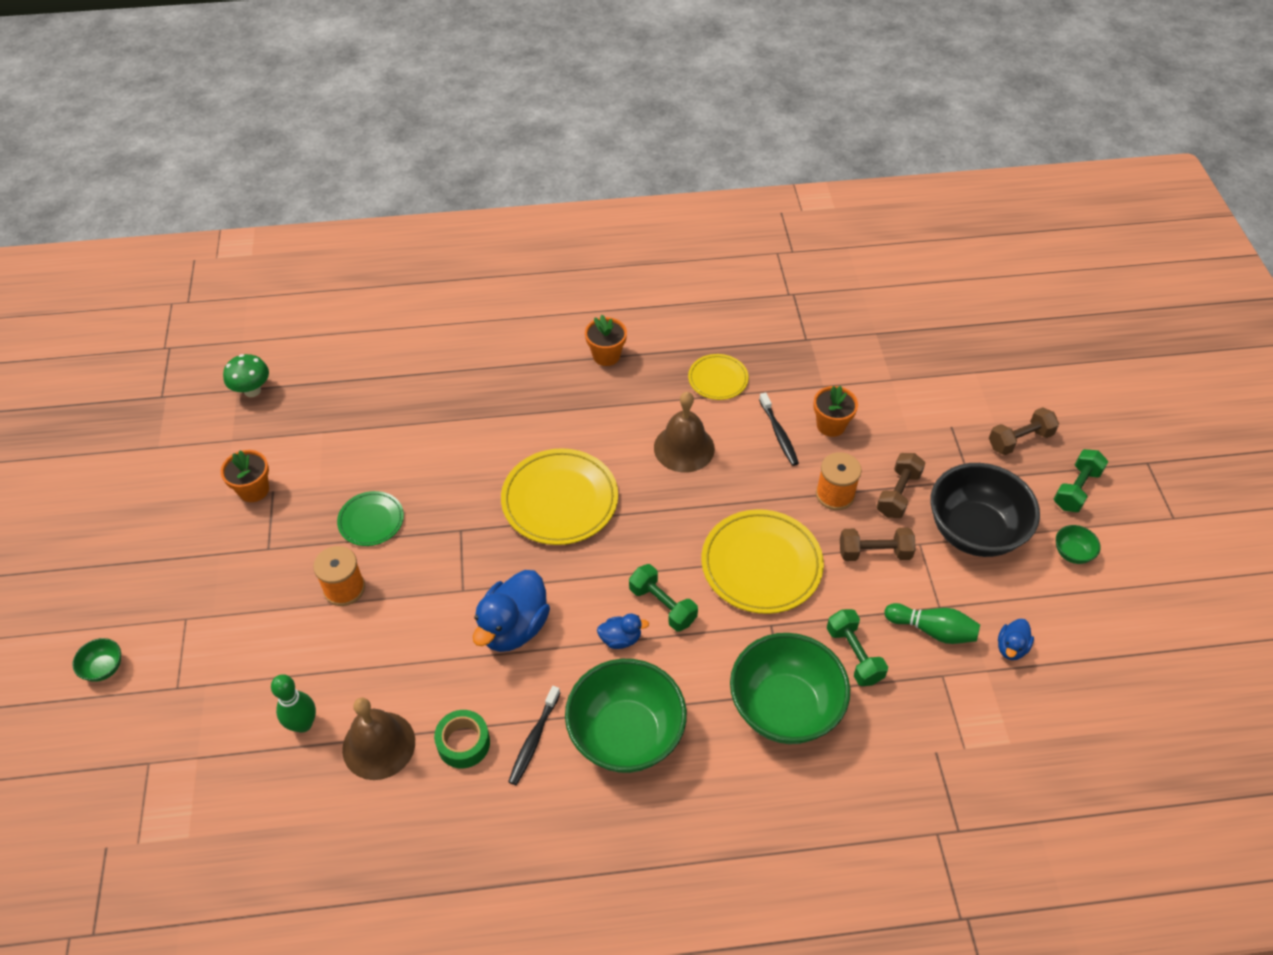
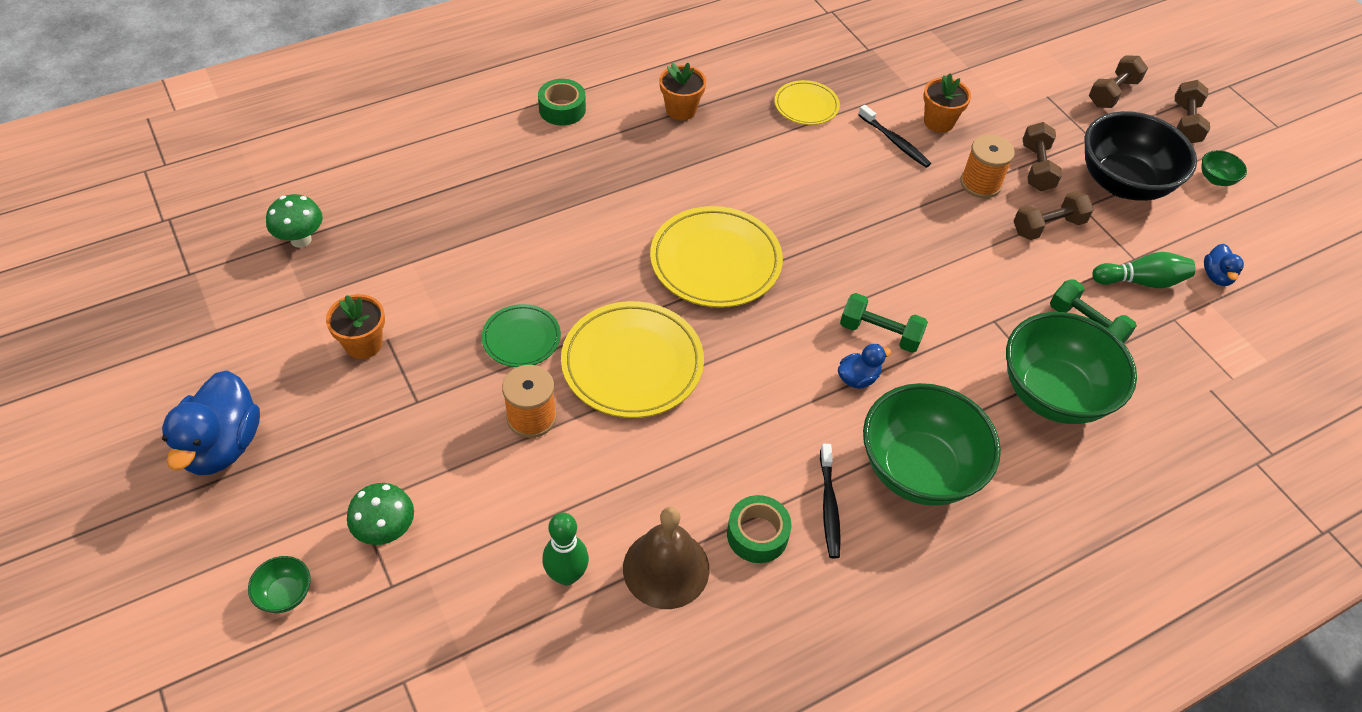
camera: 25 degrees left, 0 degrees up
(195, 644) = (386, 531): none -> green mushroom
(508, 330) = (562, 109): none -> green tape
(513, 627) = (741, 401): blue duck -> blue duck (222, 446)
(684, 448) = (811, 178): brown bell -> none
(761, 564) = (951, 267): yellow plate -> yellow plate (632, 363)
(1076, 489) = (1185, 123): green dumbbell -> brown dumbbell

